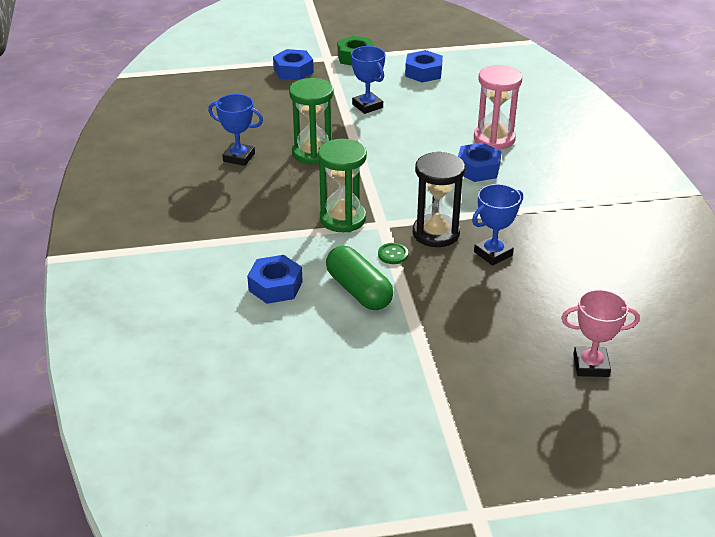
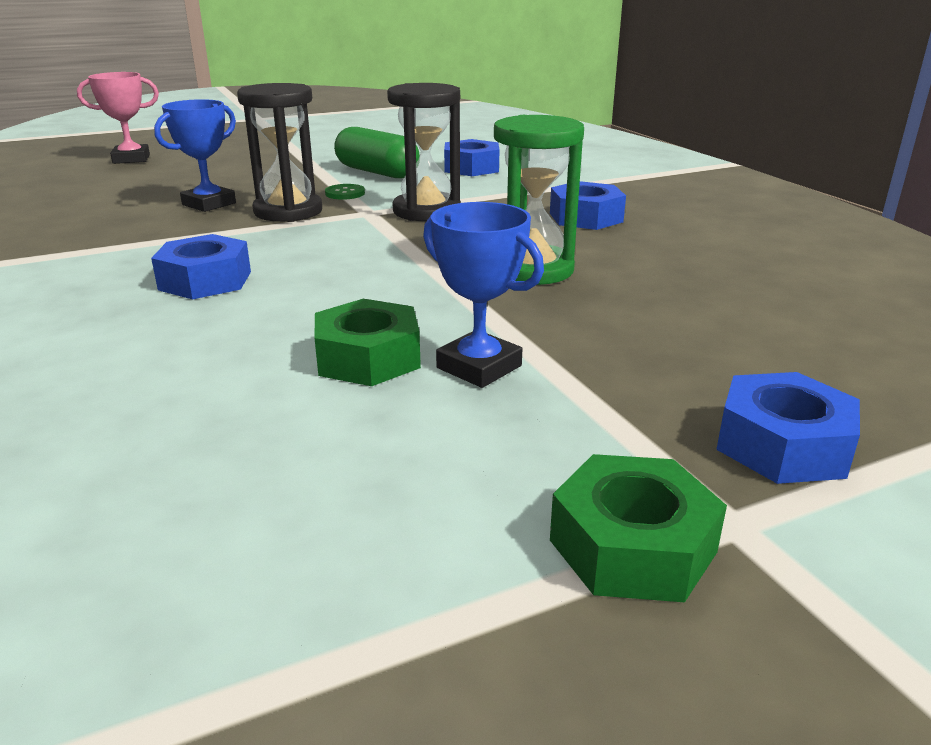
camera: 165 degrees right, 10 degrees down
(239, 157) = (655, 252): blue trophy -> none
(343, 219) = (426, 211): green hourglass -> black hourglass
(406, 115) = (368, 358): none -> green nut
(423, 72) = (342, 510): blue nut -> blue nut (586, 217)
(494, 139) = (150, 332): pink hourglass -> none

